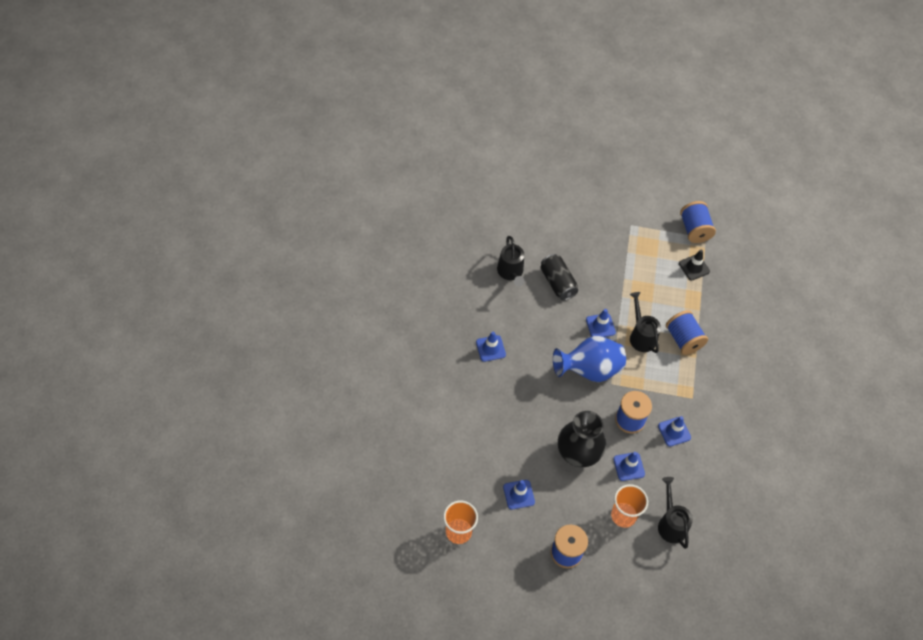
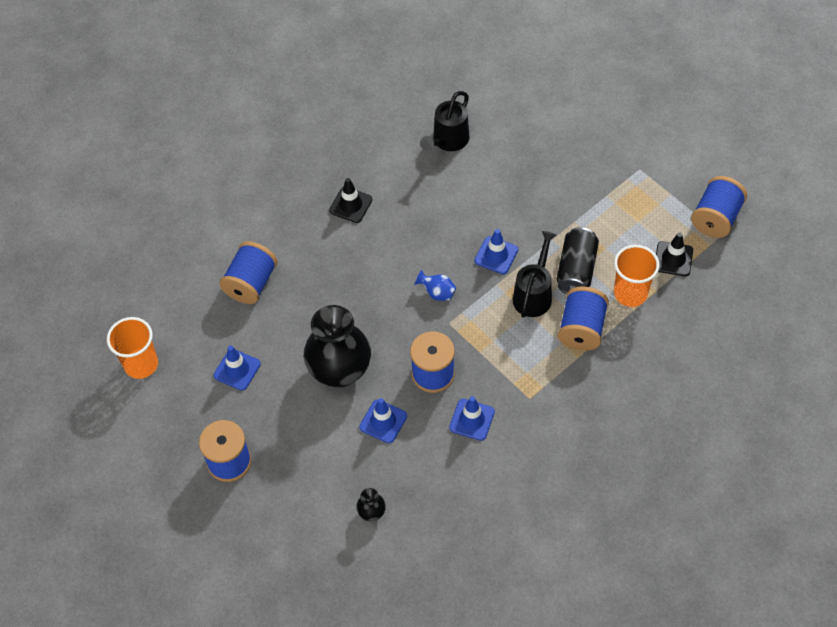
camera: 45 degrees right, 0 degrees up
(477, 436) = (251, 283): none -> blue spool
(490, 348) = (351, 205): blue traffic cone -> black traffic cone
(557, 283) = (491, 181): black can -> black can (576, 270)
(589, 370) = (437, 293): blue vase -> blue vase, size x0.42
(623, 515) = (327, 468): orange cup -> orange cup (630, 293)
(670, 523) = (372, 512): black watering can -> black vase

